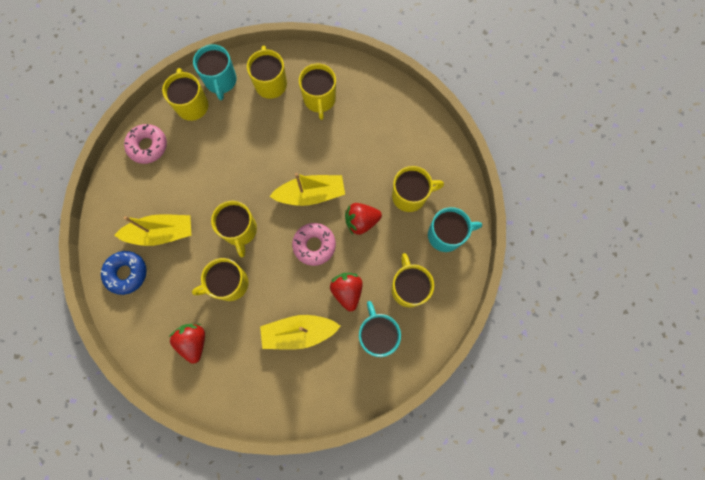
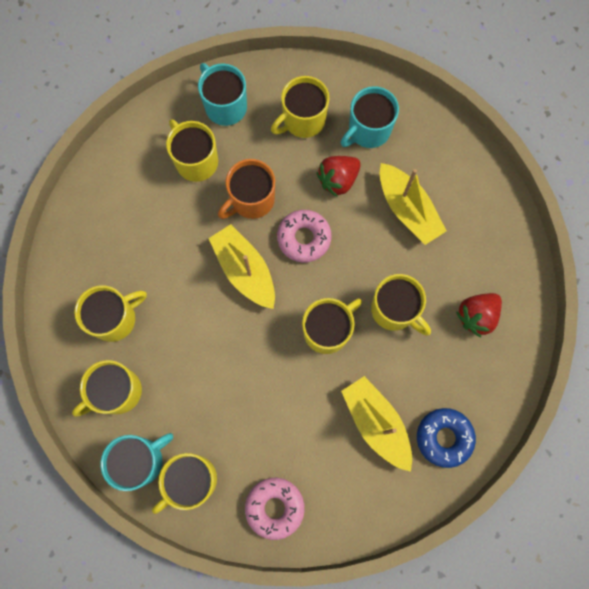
camera: 115 degrees left, 0 degrees up
(361, 221) = (251, 200): red strawberry -> orange mug

